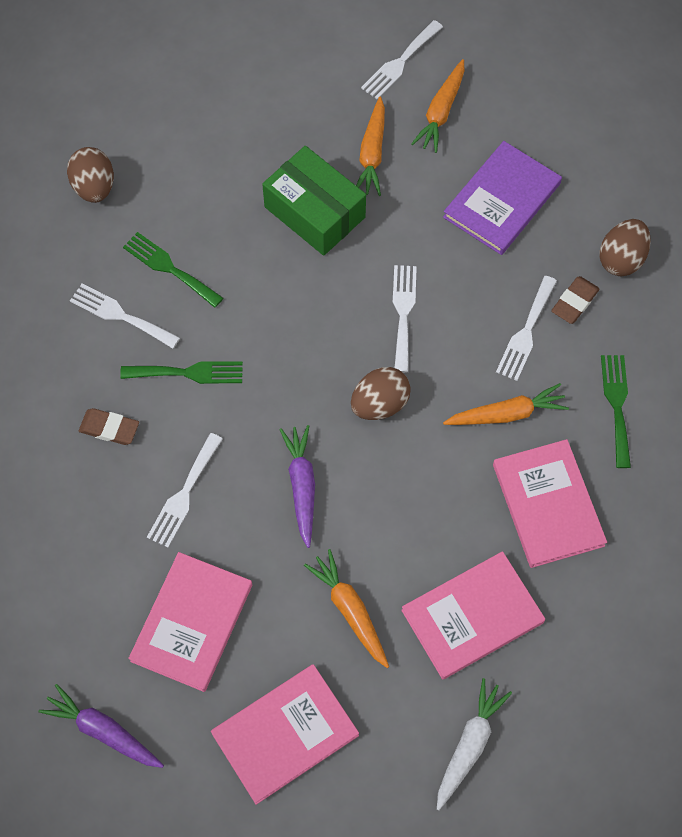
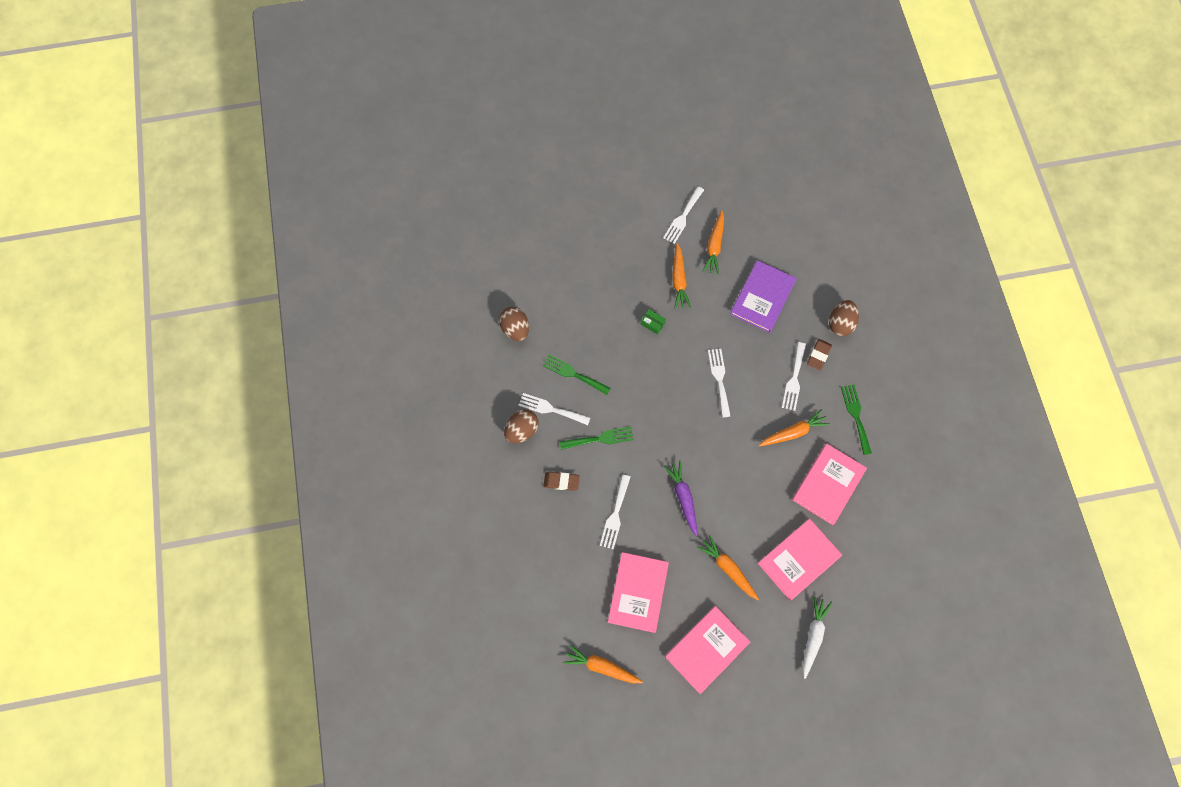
camera: 10 degrees left, 5 degrees up
(103, 731) = (601, 666): purple carrot -> orange carrot
(314, 212) = (652, 323): green box -> green box, size x0.40
(380, 404) = (718, 439): brown egg -> brown egg (522, 430)
(547, 505) = (828, 484): pink book -> pink book turned 60 degrees clockwise

